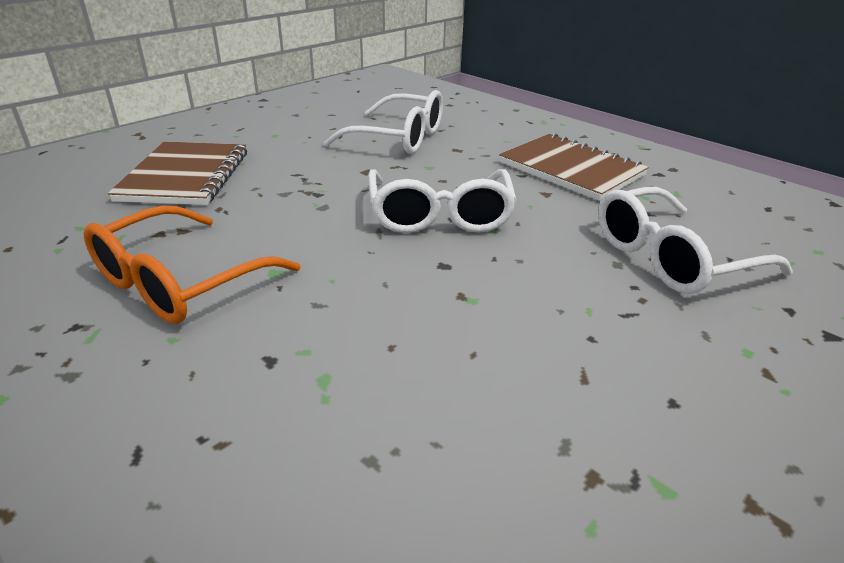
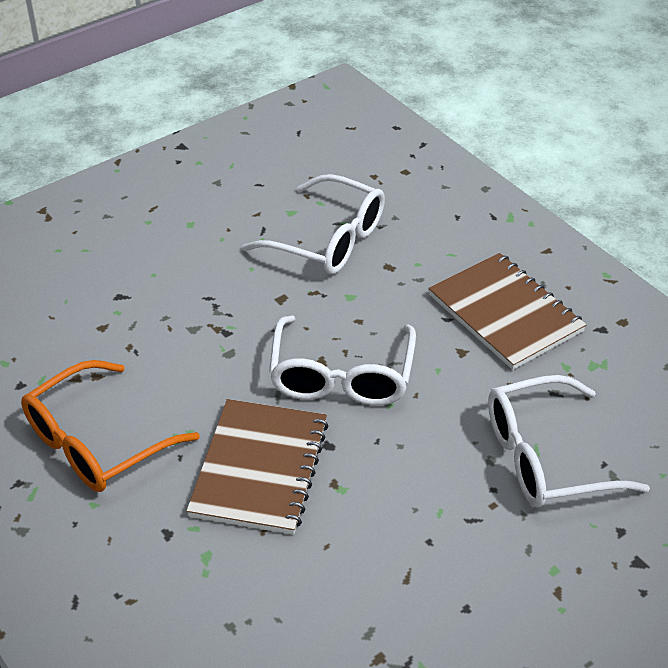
camera: 10 degrees right, 10 degrees up
(185, 176) = (96, 292): brown notebook -> brown notebook (260, 468)

